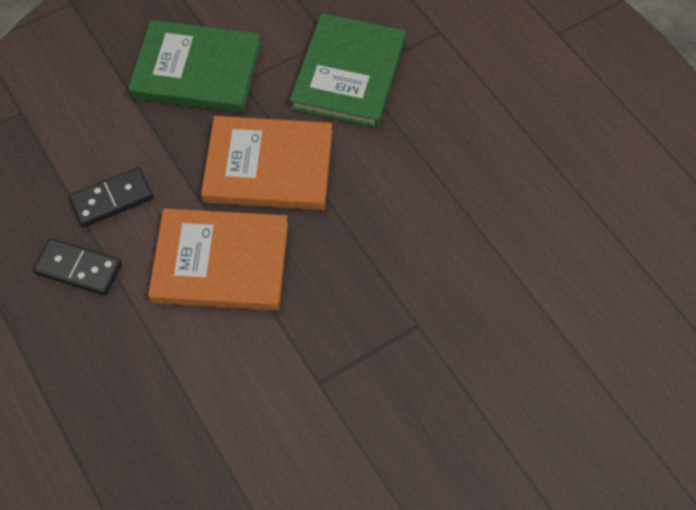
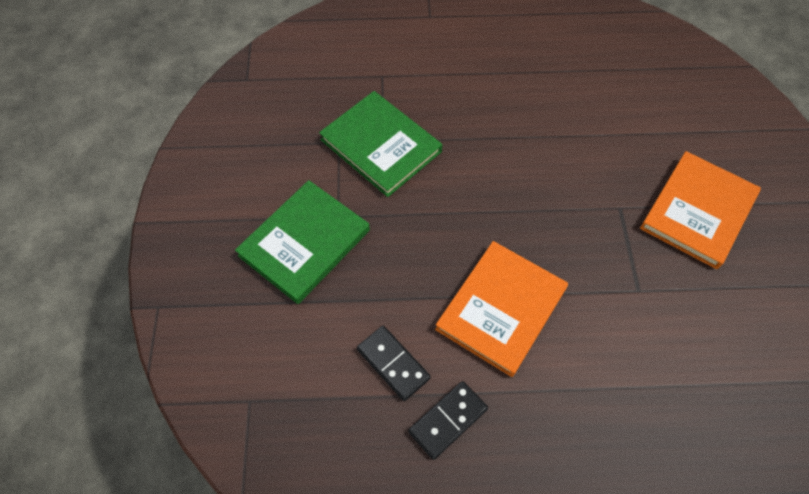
camera: 60 degrees left, 0 degrees up
(112, 199) = (393, 363): black domino -> black domino turned 45 degrees counterclockwise
(268, 166) = (431, 236): orange book -> orange book (698, 211)

